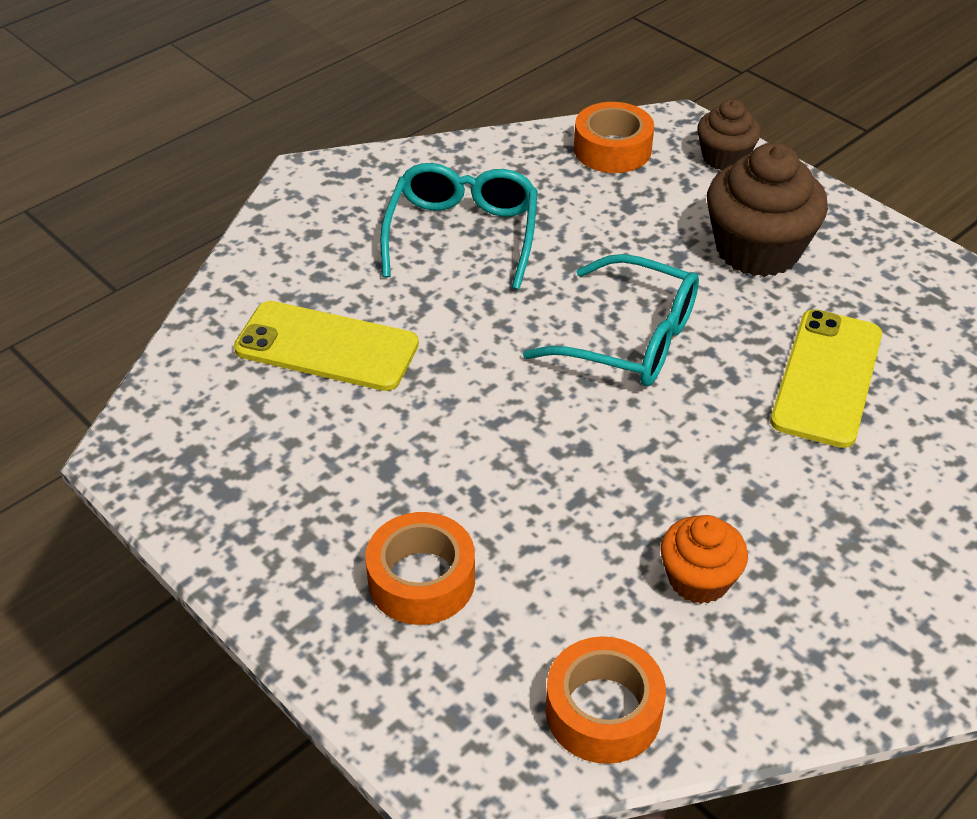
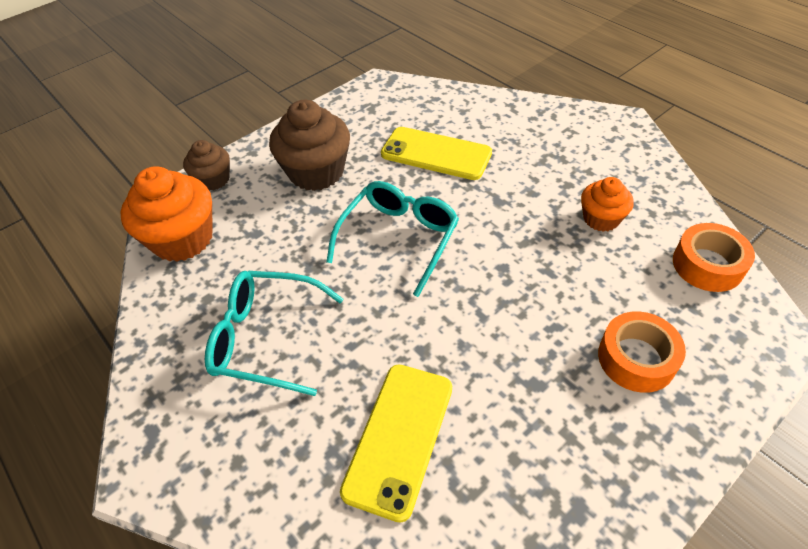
camera: 85 degrees left, 5 degrees up
(612, 149) = (183, 239): orange tape -> orange cupcake

